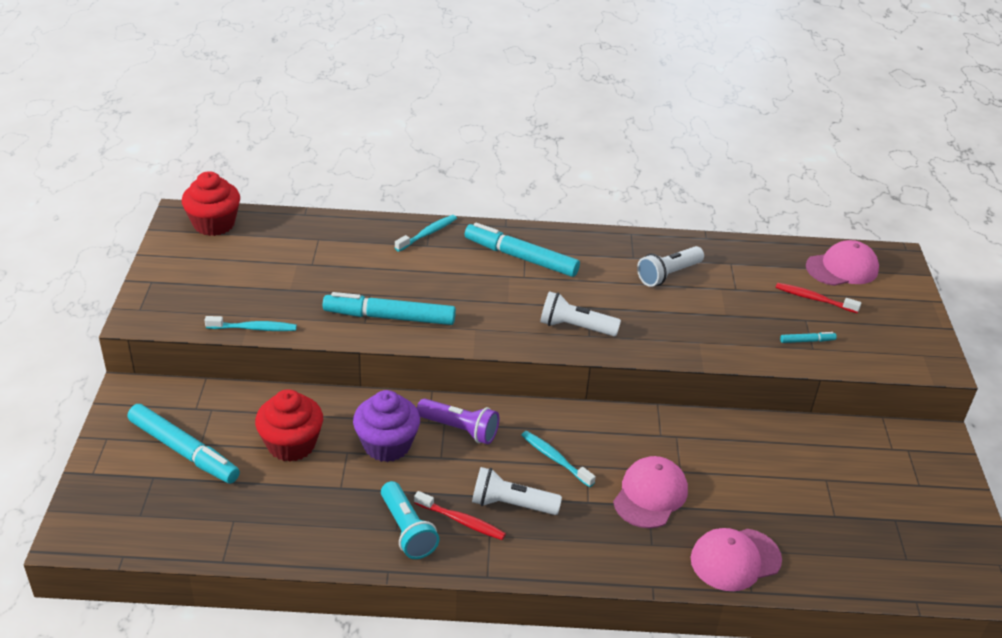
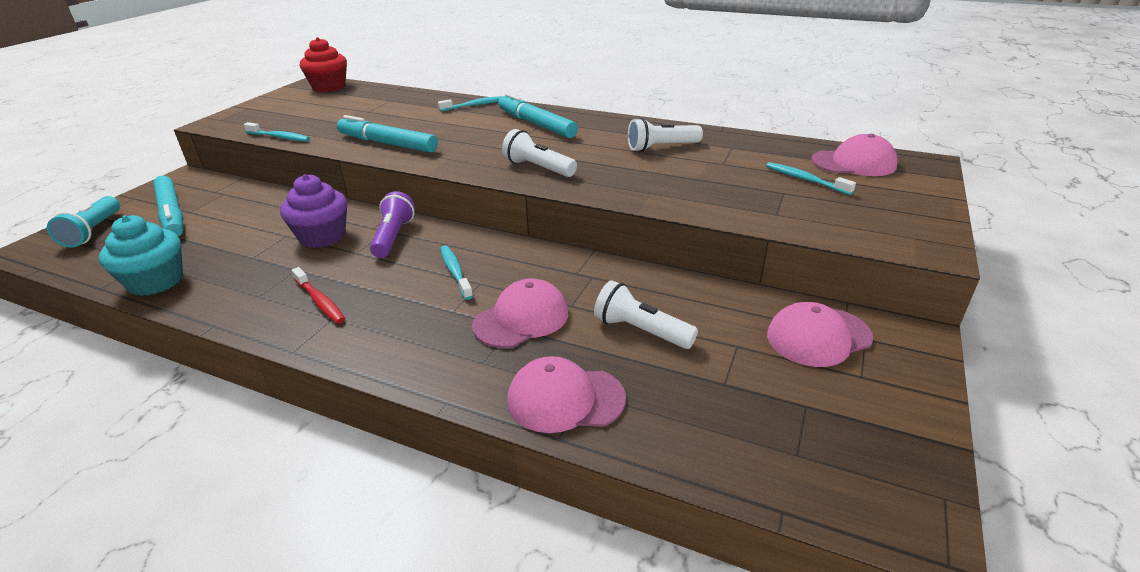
camera: 25 degrees right, 5 degrees down
(274, 539) = (156, 281): none -> turquoise cupcake
(291, 444) = (251, 223): red cupcake -> none
(407, 530) = (266, 298): turquoise flashlight -> turquoise flashlight (93, 231)
(460, 429) = (393, 237): purple flashlight -> purple flashlight turned 135 degrees counterclockwise
(511, 504) = (378, 298): white flashlight -> white flashlight (640, 330)
(807, 341) = (773, 207): turquoise marker -> none
(814, 299) = (805, 179): red toothbrush -> turquoise toothbrush
(877, 456) = (818, 336): none -> pink cap

